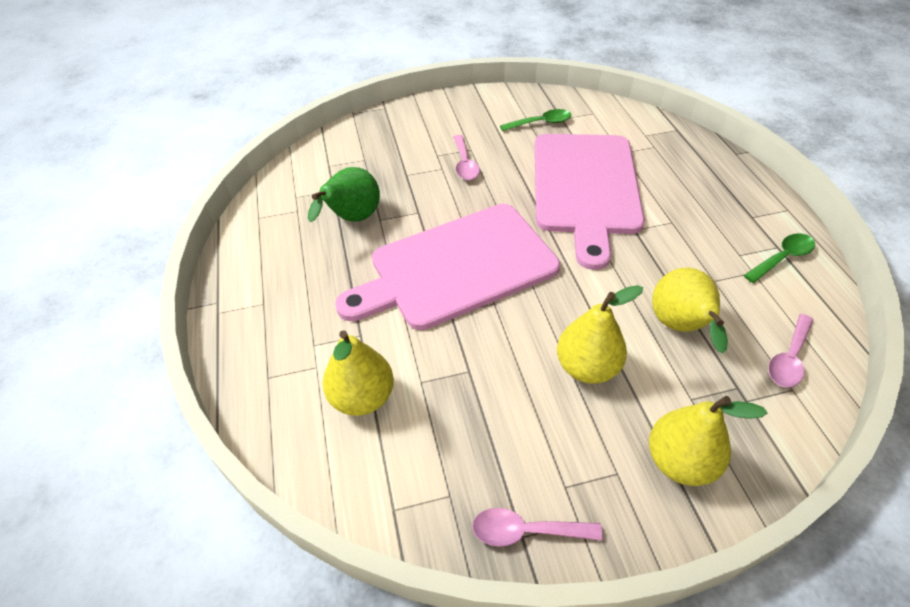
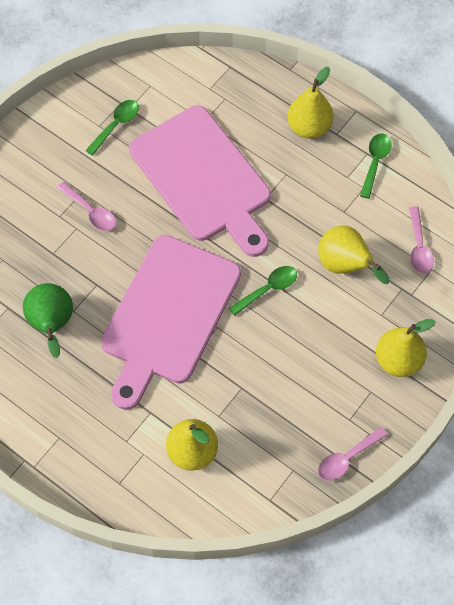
camera: 40 degrees left, 15 degrees up
(575, 301) = (268, 289): none -> green spoon
(587, 367) = (309, 335): yellow pear -> yellow pear (309, 127)

